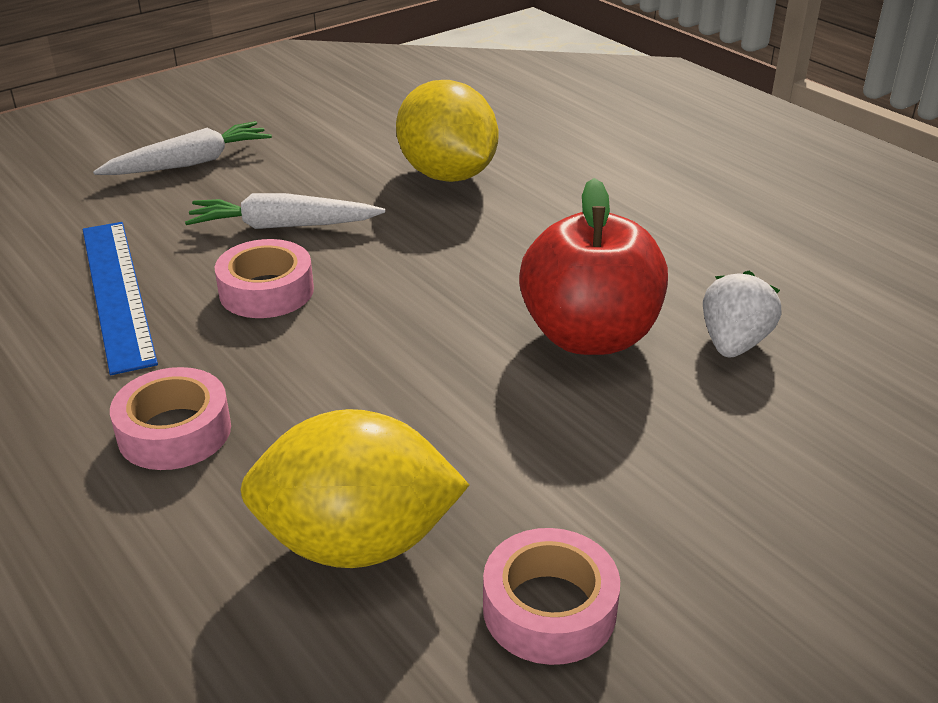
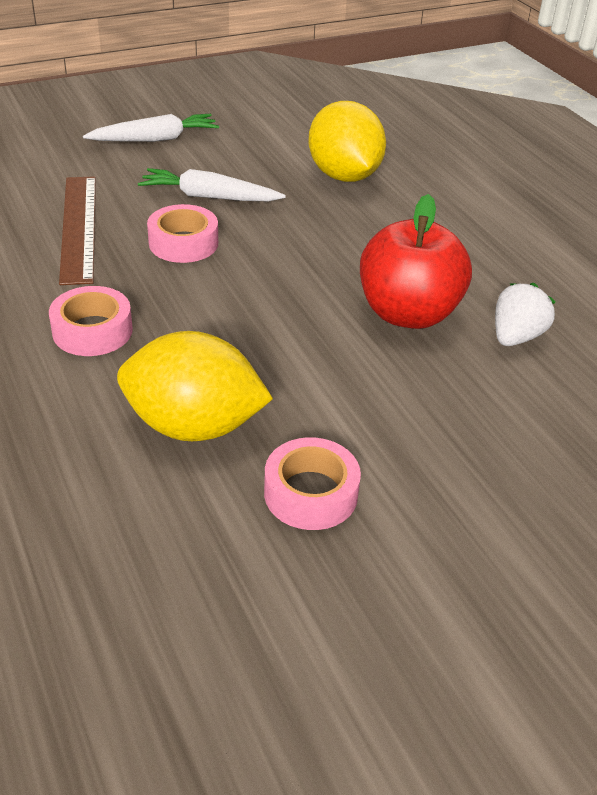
camera: 10 degrees right, 5 degrees up
(117, 292) = (79, 227): blue ruler -> brown ruler

